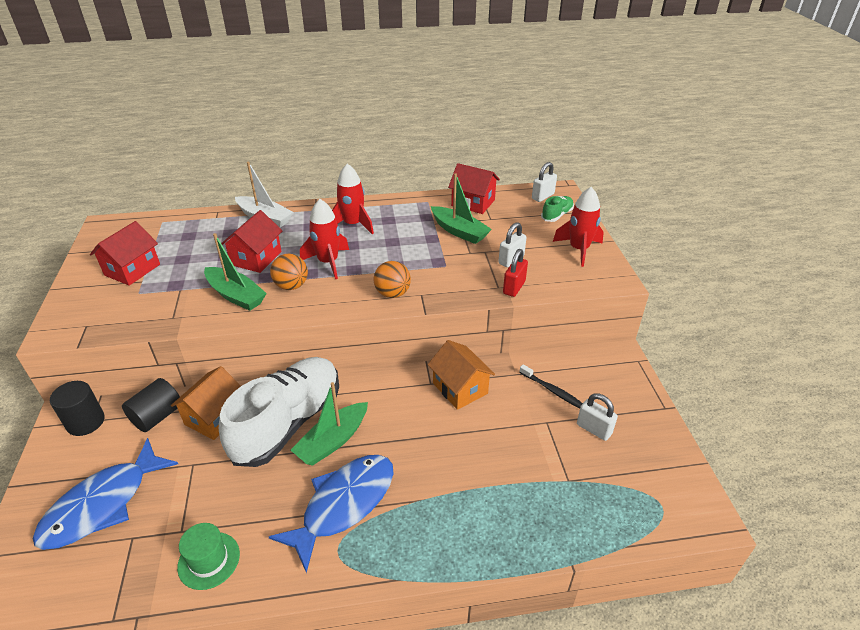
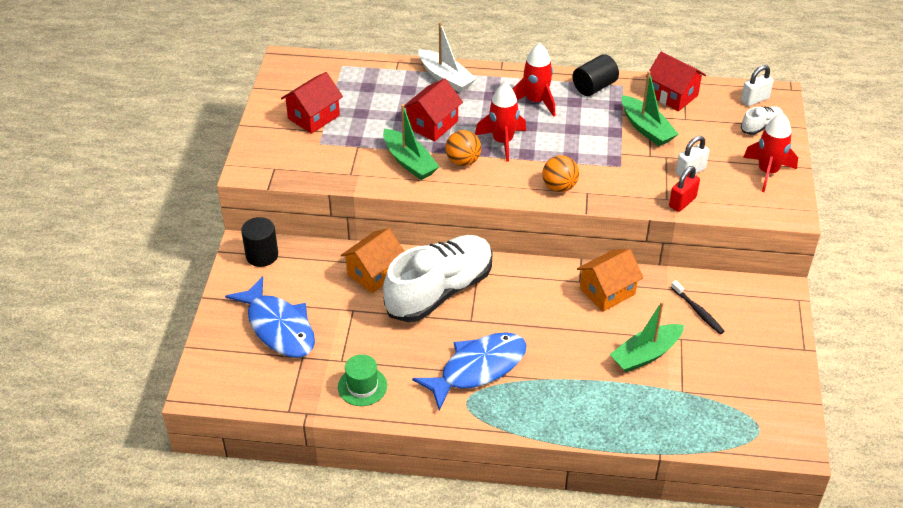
camera: 15 degrees right, 5 degrees up
(103, 504) = (279, 327): blue fish -> blue fish turned 90 degrees counterclockwise
(157, 416) = (324, 262): black cylinder -> black cylinder (594, 87)
(333, 441) = (477, 315): green boat -> green boat (645, 354)
(460, 388) = (607, 291): orange house -> orange house turned 75 degrees clockwise
(557, 215) = (761, 126): green shoe -> white shoe
(594, 429) = (724, 354): white padlock -> none

